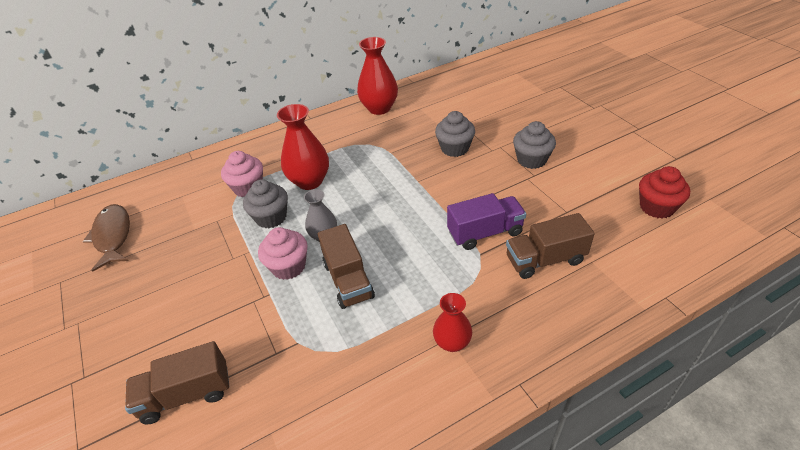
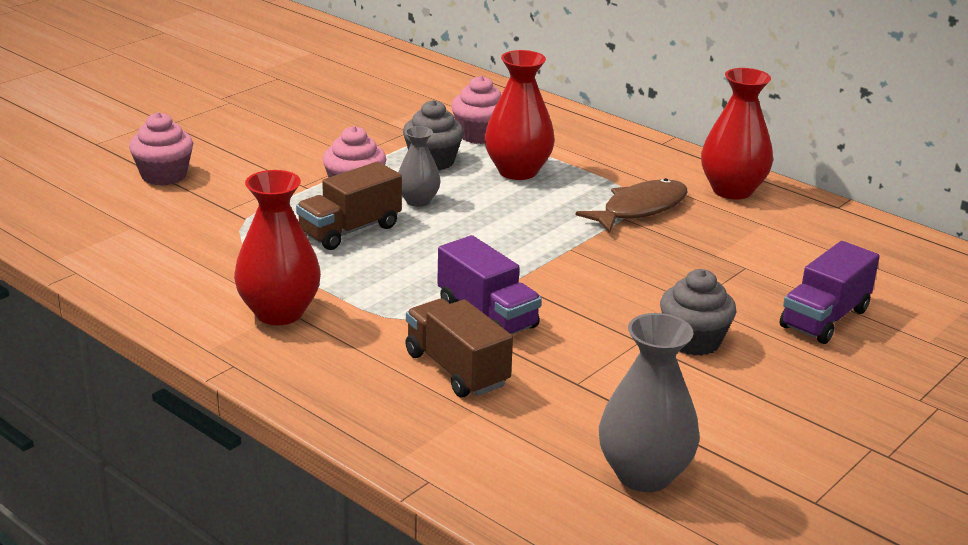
camera: 65 degrees right, 15 degrees down
(113, 236) = (354, 83): brown fish -> brown fish (640, 209)
(186, 394) = (164, 175): brown truck -> pink cupcake
(452, 342) = (279, 313): red vase -> red vase, size x1.66
(455, 148) = (673, 268): grey cupcake -> none
(519, 114) = (824, 318): none -> purple truck
(656, 207) = (644, 474): red cupcake -> grey vase

